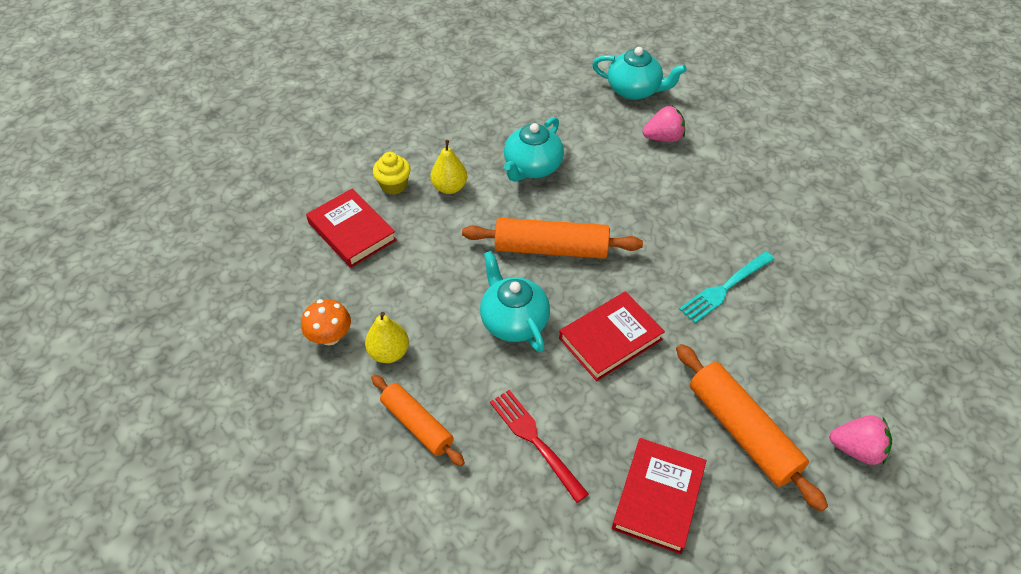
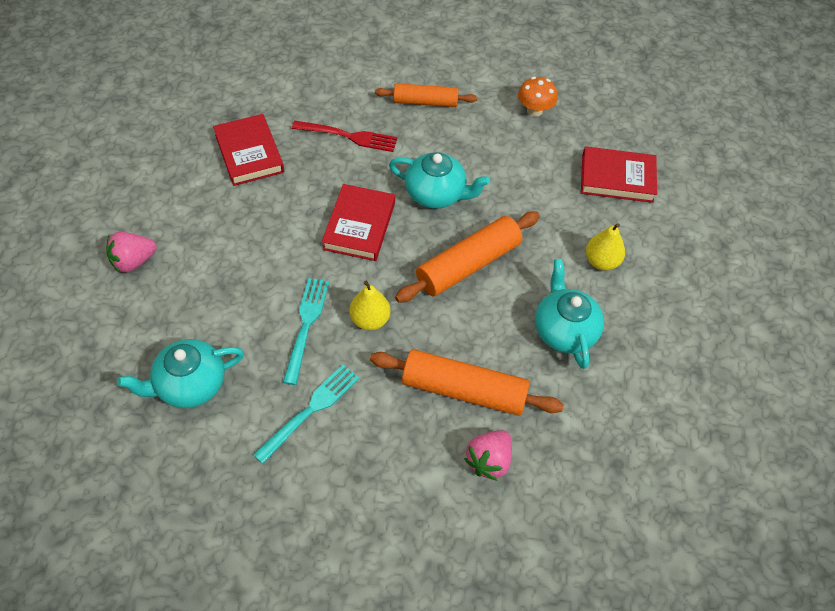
camera: 135 degrees right, 5 degrees up
(389, 352) = (489, 125): yellow pear -> yellow pear (370, 320)
(394, 185) = (641, 233): yellow cupcake -> none
(634, 90) = (578, 512): turquoise teapot -> turquoise teapot (190, 385)
(742, 431) = (221, 223): orange rolling pin -> orange rolling pin (464, 390)
(764, 232) = (310, 410): none -> turquoise fork

